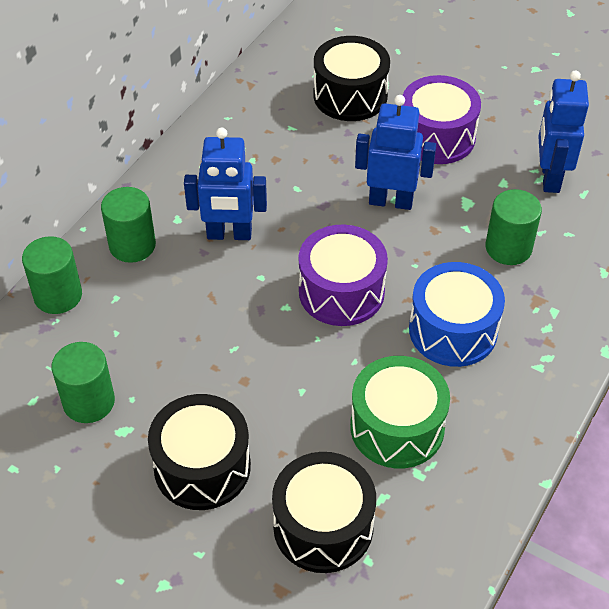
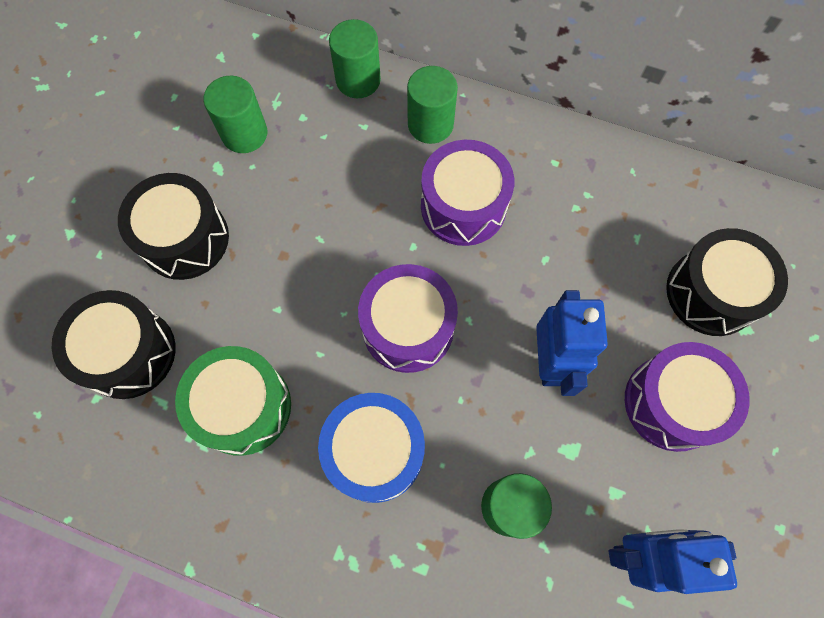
camera: 80 degrees right, 20 degrees up
(229, 234) = (463, 206): blue robot -> purple drum

